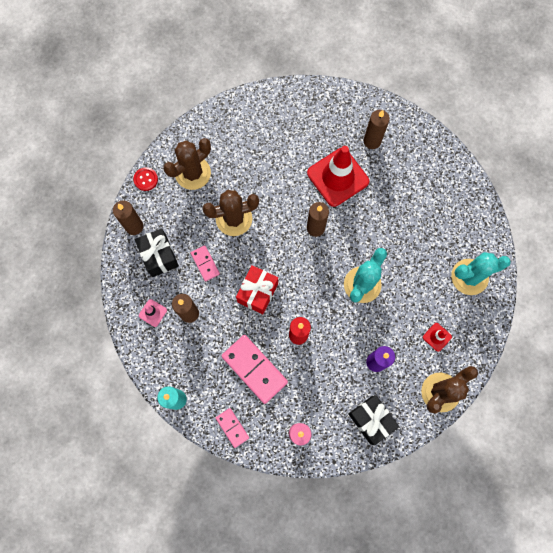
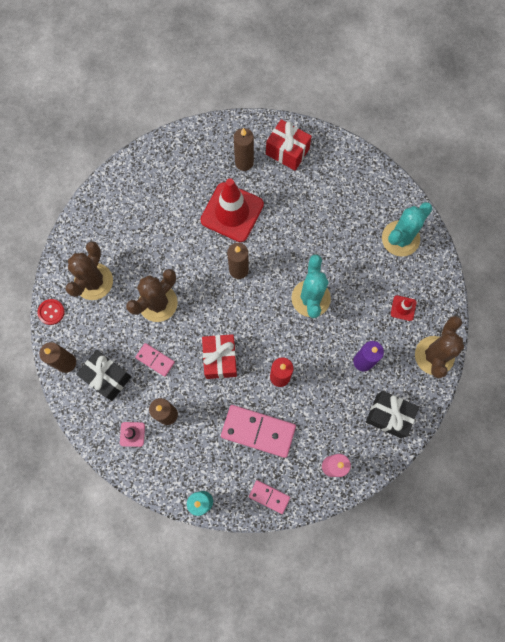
camera: 30 degrees left, 0 degrees up
(414, 151) = (287, 151): none -> red gift

